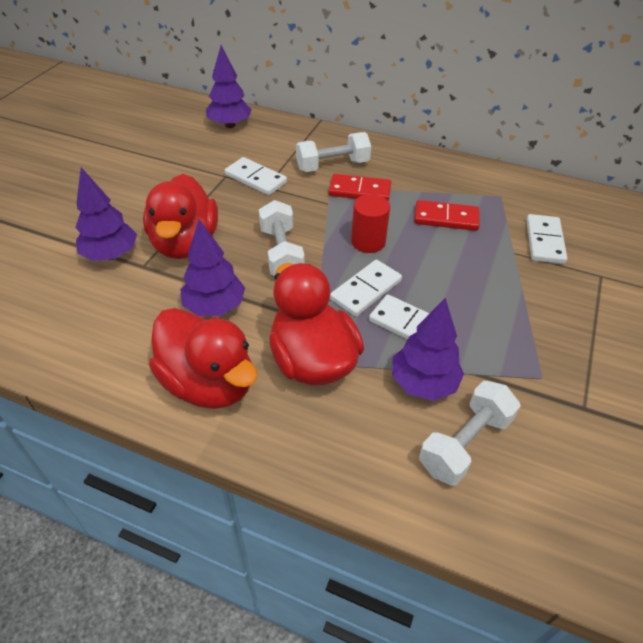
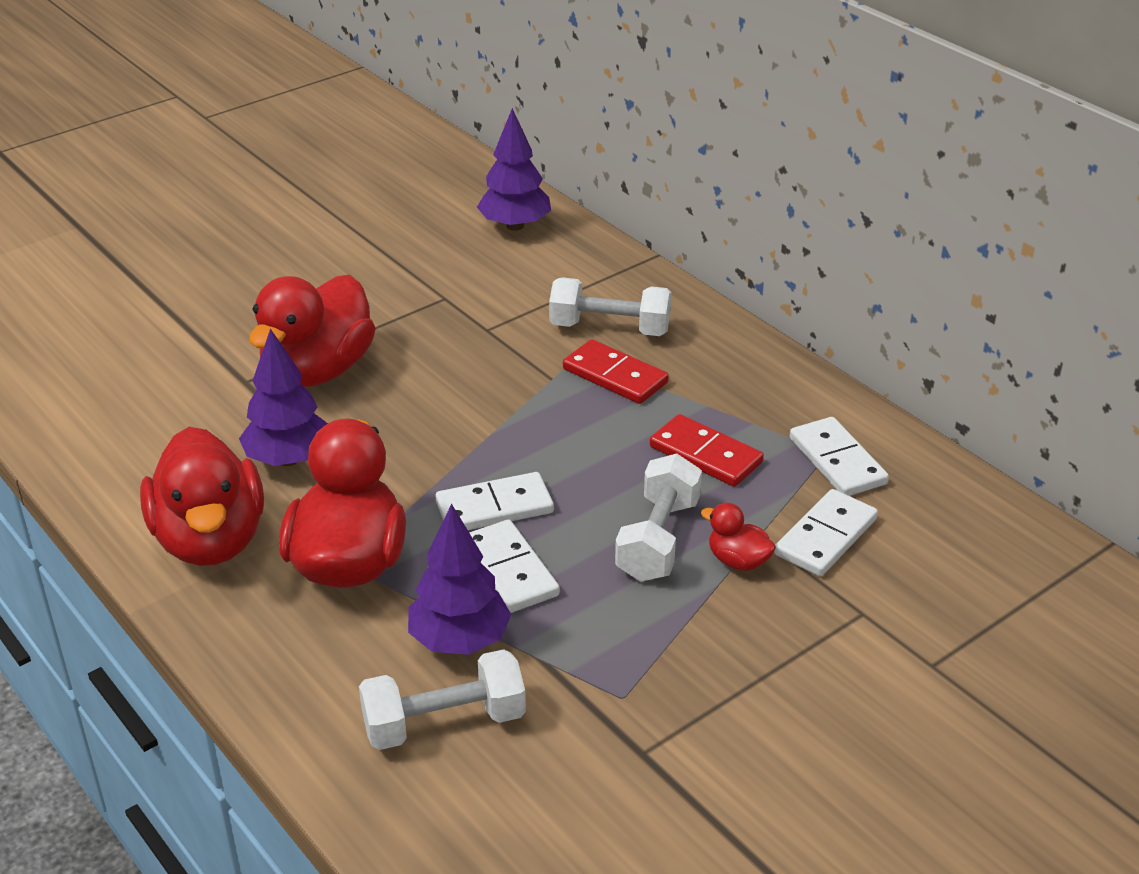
camera: 30 degrees right, 10 degrees down
(111, 255) = (219, 355): purple tree -> none
(256, 179) = (482, 314): white domino -> white domino (837, 461)
(281, 253) = (427, 423): white dumbbell -> white dumbbell (658, 539)
(368, 242) = (558, 448): red cylinder -> none
(518, 271) = (738, 561): none -> red duck

